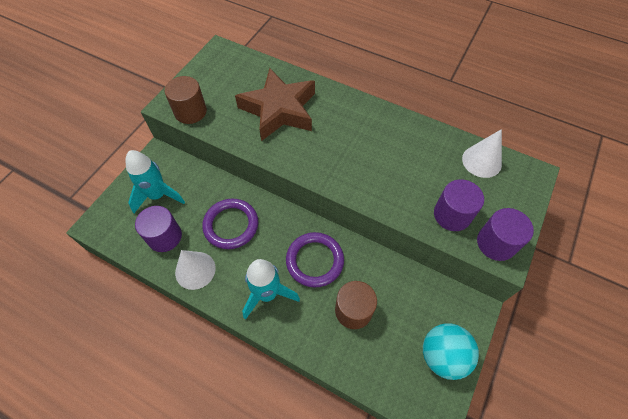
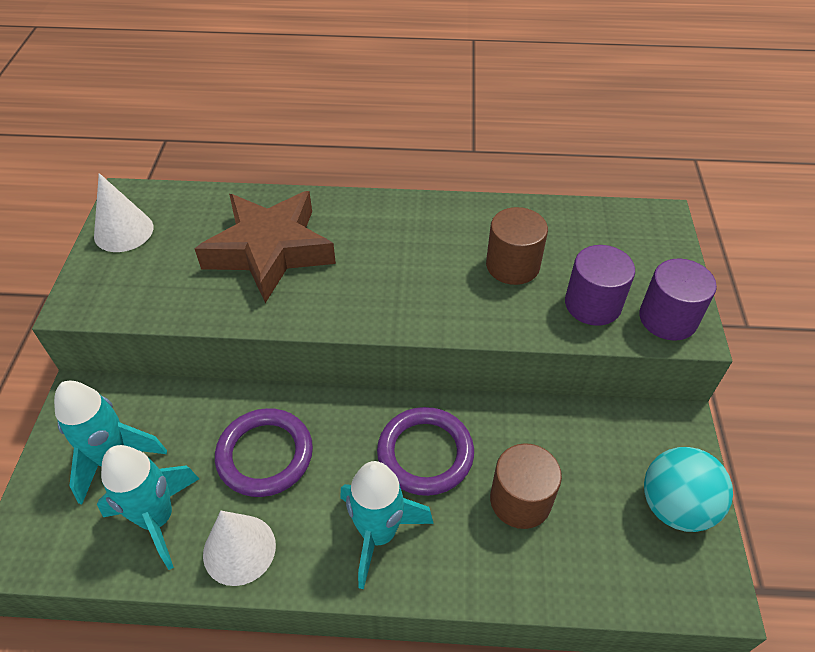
camera: 25 degrees left, 10 degrees down
(164, 236) = (158, 519): purple cylinder -> turquoise rocket
(190, 112) = (123, 300): brown cylinder -> brown cylinder (512, 265)
(481, 161) = (590, 224): white cone -> white cone (123, 231)

